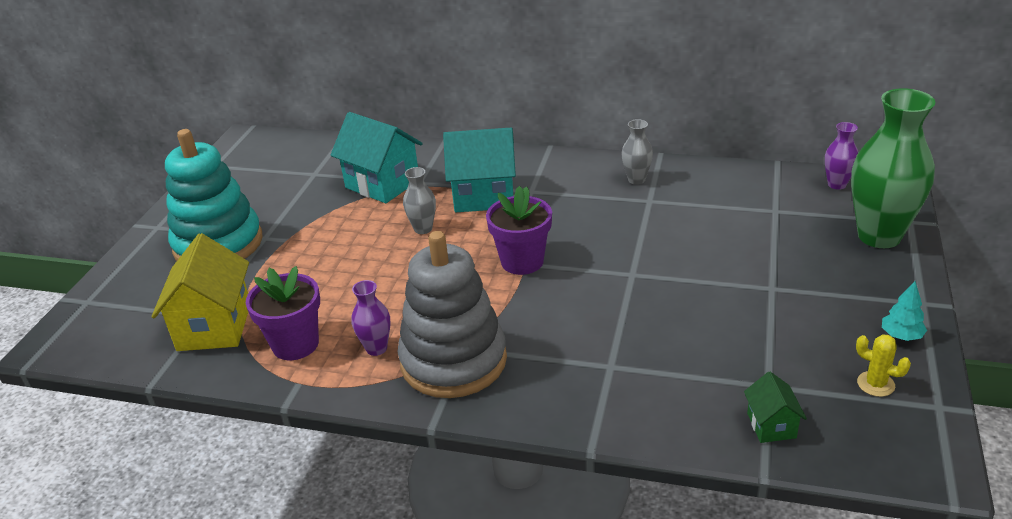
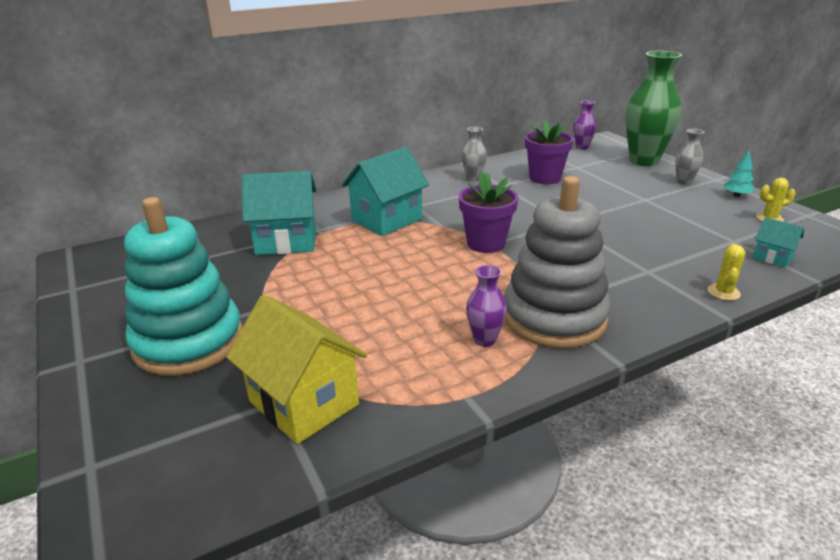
camera: 45 degrees left, 5 degrees down
(295, 344) = (411, 373): purple flower pot -> purple flower pot (545, 178)
(423, 229) = (376, 254): grey vase -> grey vase (684, 182)
(638, 426) = (723, 292): none -> yellow cactus
(771, 425) = (772, 257): green house -> turquoise house

